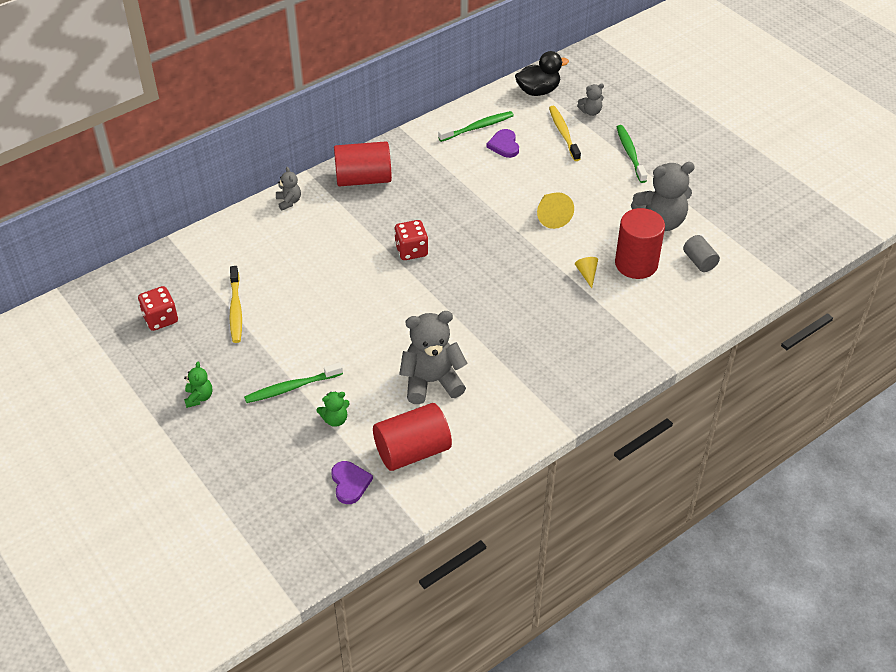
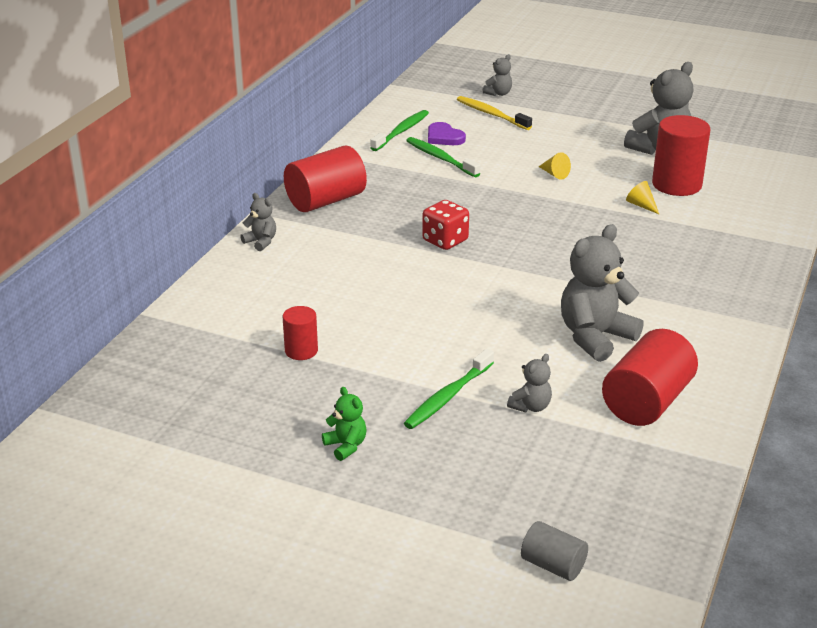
camera: 30 degrees left, 15 degrees down
(160, 319) = (215, 390): red dice -> none
(236, 309) = (301, 351): yellow toothbrush -> red cylinder
(335, 419) = (530, 406): green teddy bear -> grey teddy bear
(350, 483) = (615, 456): purple heart -> none
(538, 91) = (430, 92): black duck -> none
(551, 216) = (554, 174): yellow cone -> yellow cone, size x0.60
(630, 153) = (571, 112): green toothbrush -> green toothbrush (440, 158)
(699, 261) = (729, 166): grey cylinder -> grey cylinder (553, 565)

